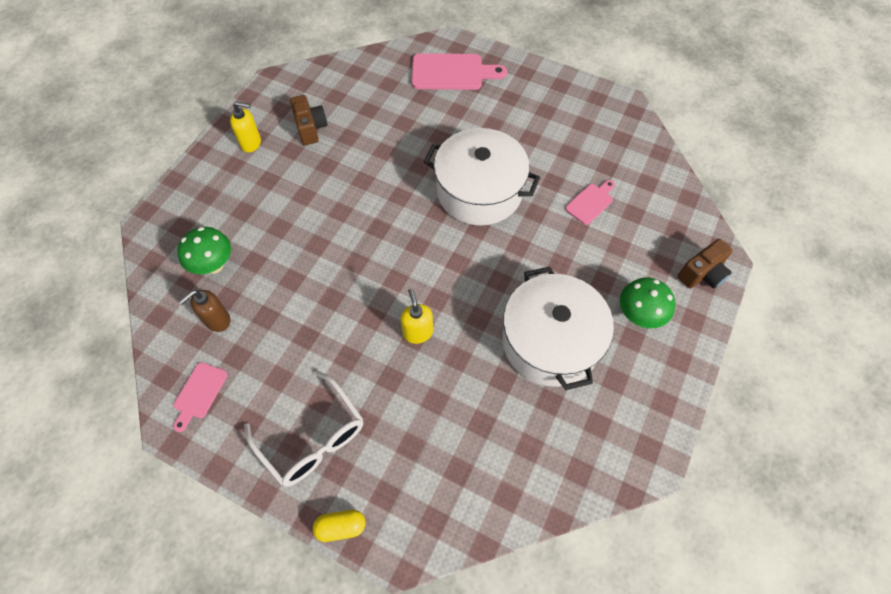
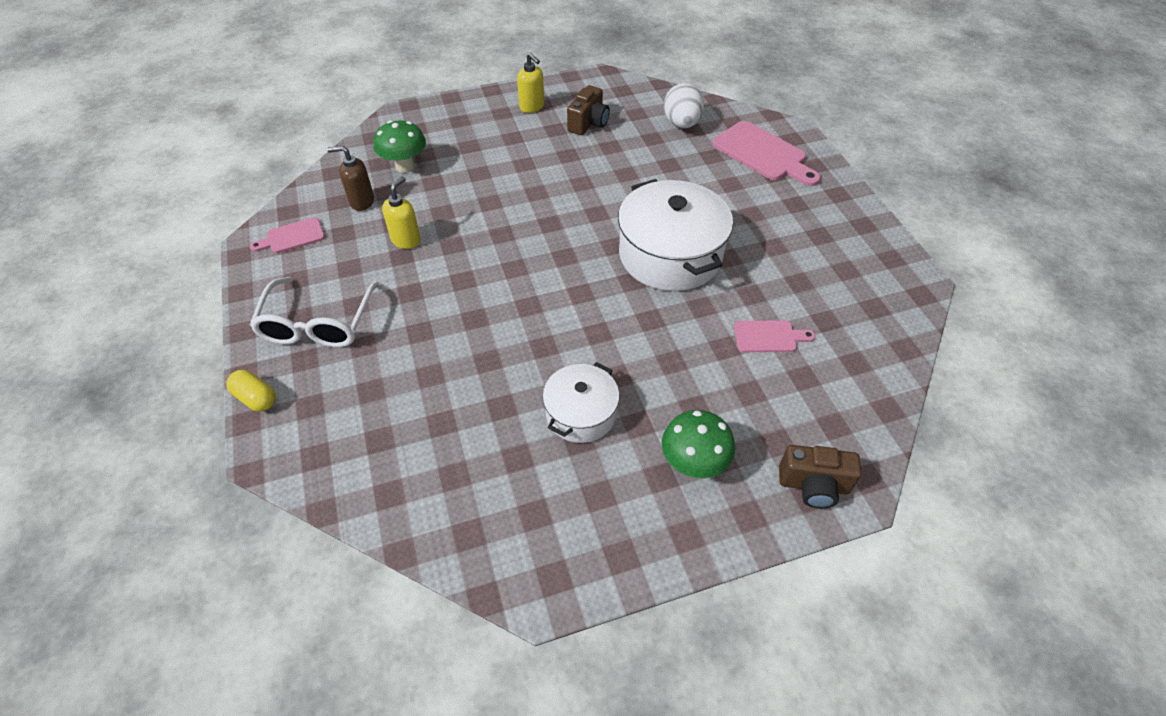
camera: 45 degrees right, 10 degrees down
(375, 84) = (681, 124): none -> white egg
(417, 332) = (482, 317): yellow soap dispenser -> yellow soap dispenser (406, 240)
(550, 341) = (581, 413): white pot -> white pot, size x0.57

